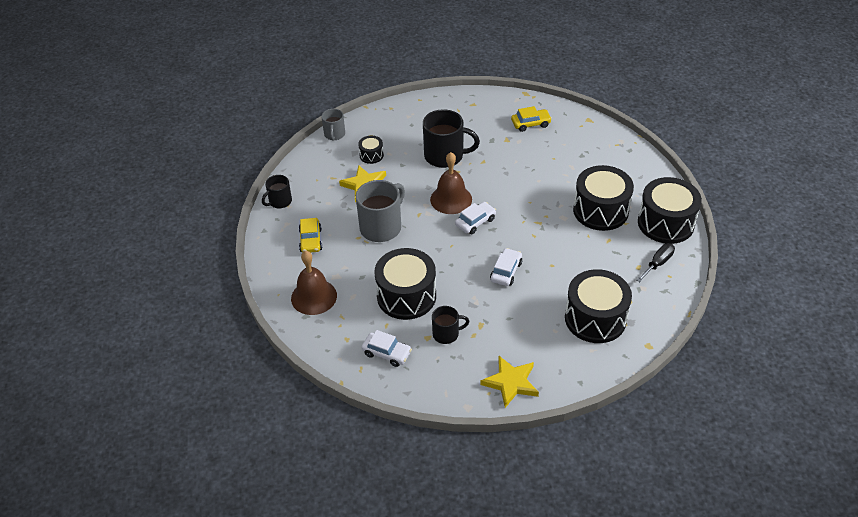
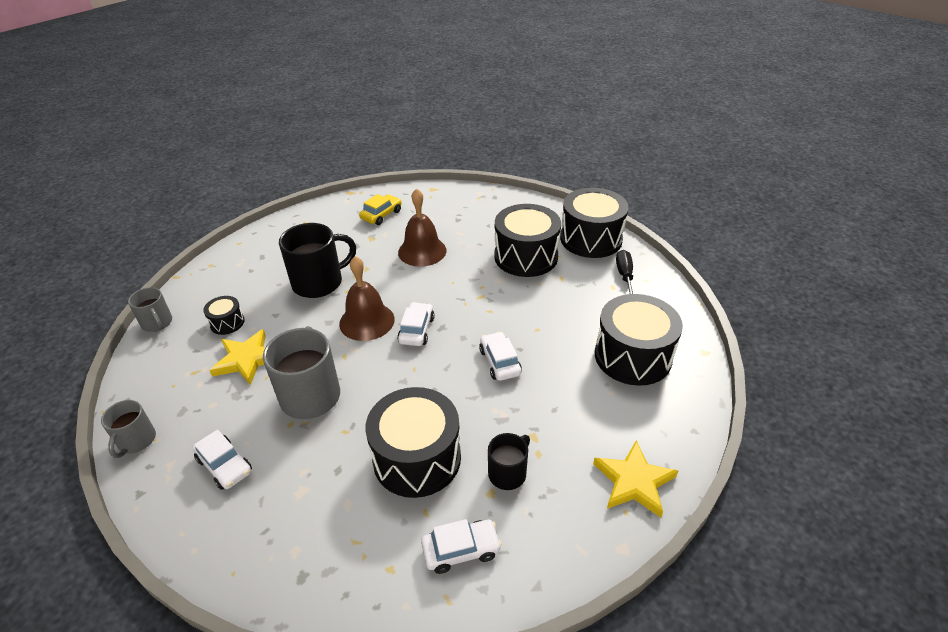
camera: 40 degrees left, 5 degrees down
(279, 201) = (136, 441): black mug -> grey mug
(311, 240) = (225, 465): yellow car -> white car
(314, 297) = (292, 540): brown bell -> brown bell (422, 251)

